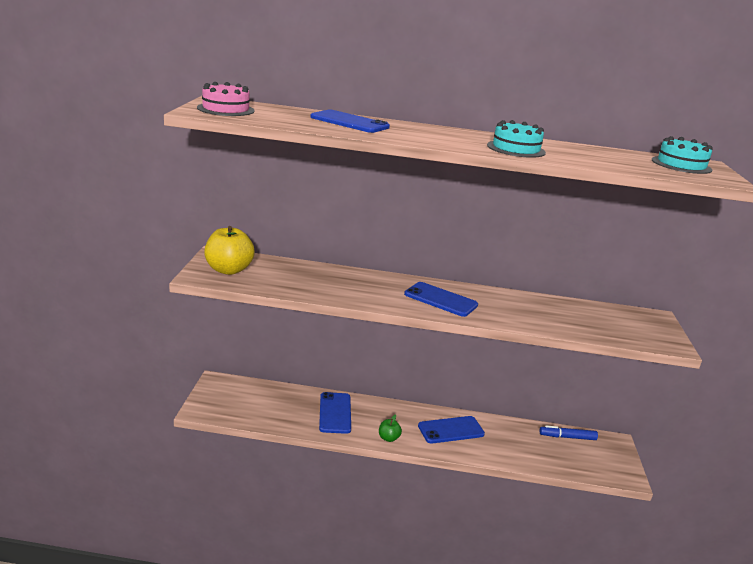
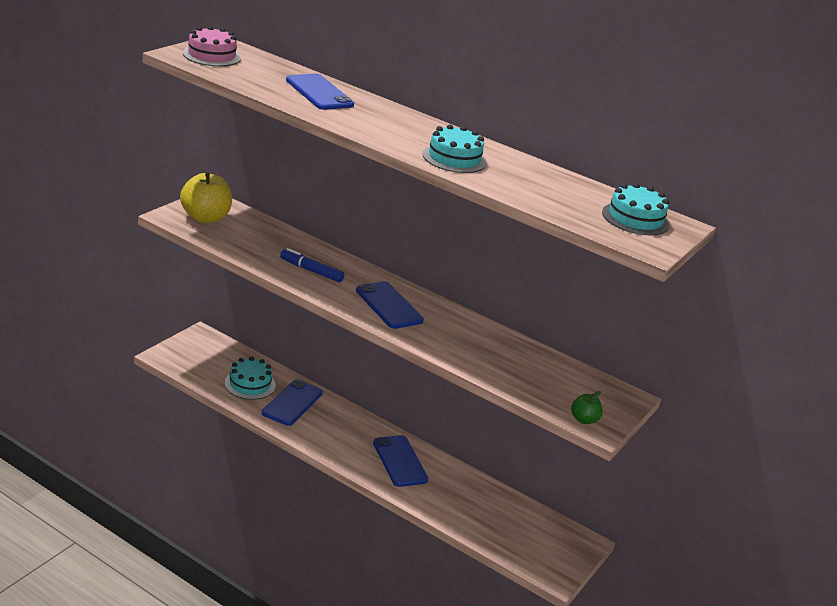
camera: 25 degrees right, 5 degrees up
(289, 409) = (250, 384): none -> turquoise cake
(388, 438) = (324, 444): green apple -> green apple (584, 420)
(451, 430) = (399, 461): blue phone -> blue phone turned 60 degrees clockwise
(567, 437) = (529, 516): blue marker -> blue marker (311, 271)

